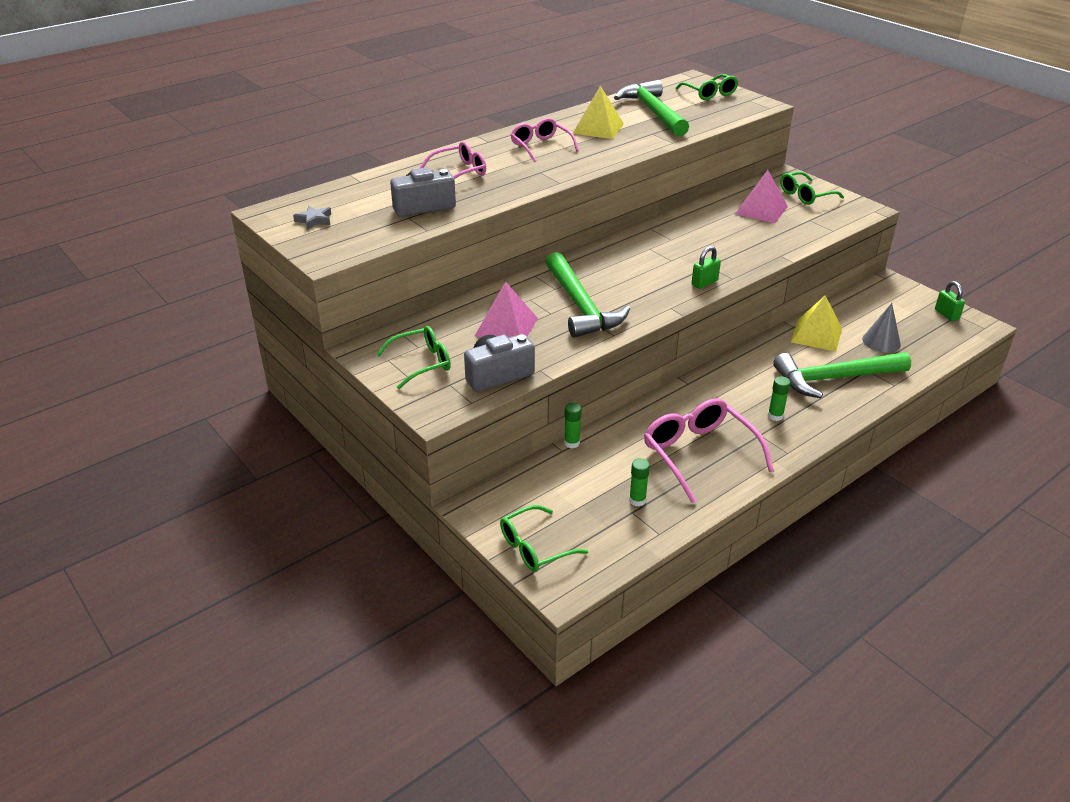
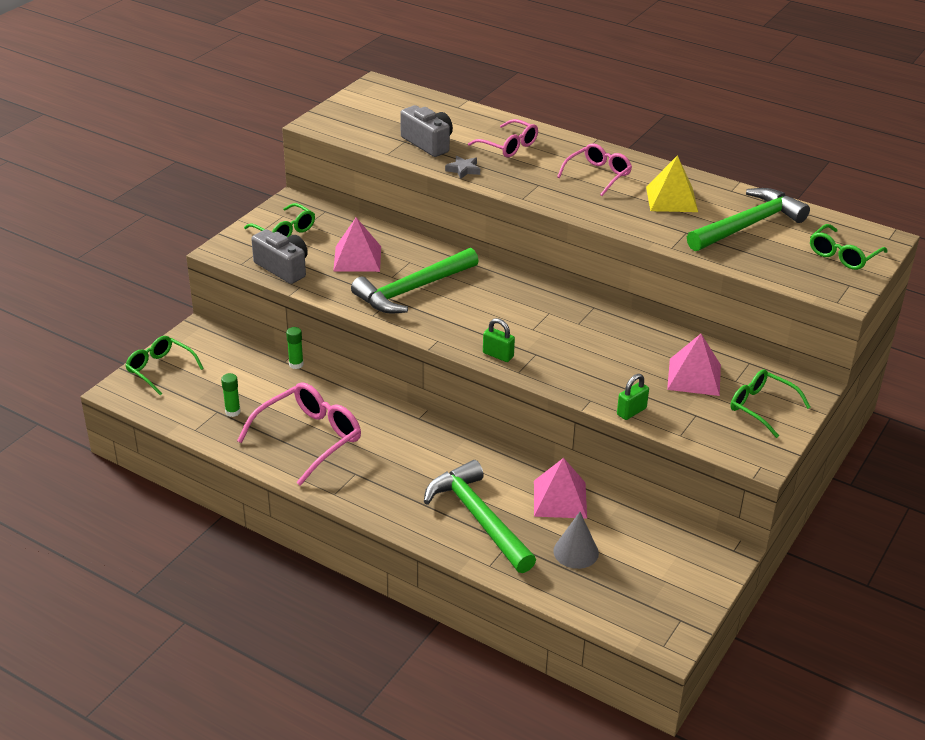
camera: 70 degrees right, 0 degrees up
(314, 220) = (375, 105): grey star -> grey star (463, 170)
(775, 416) = (390, 481): green glue stick -> none
(816, 335) = (560, 499): yellow pyramid -> pink pyramid
(946, 314) = (675, 609): green padlock -> green padlock (631, 411)

